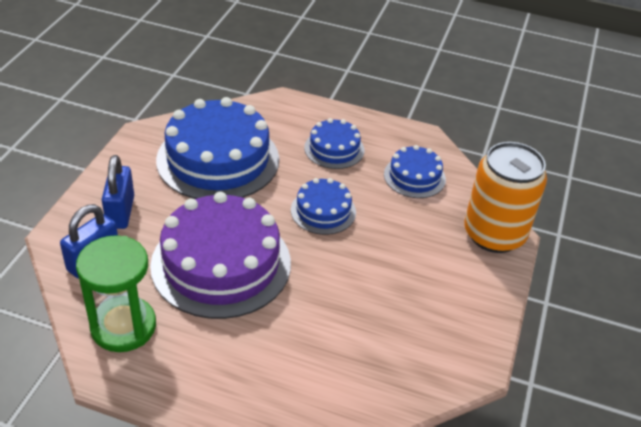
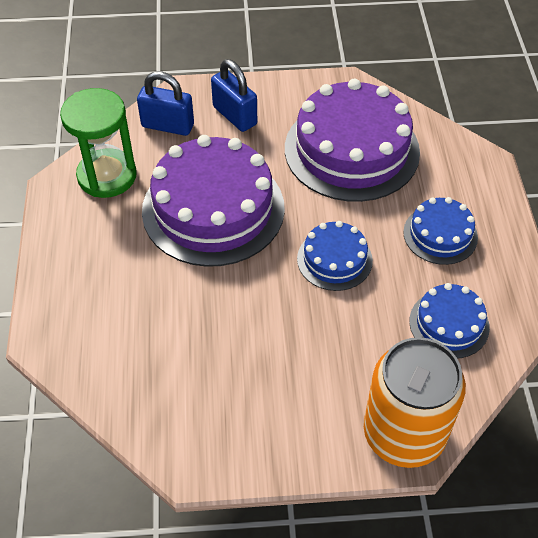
camera: 70 degrees right, 10 degrees up
(120, 212) = (235, 116): blue padlock -> blue padlock turned 75 degrees clockwise
(218, 159) = (351, 150): blue cake -> purple cake

